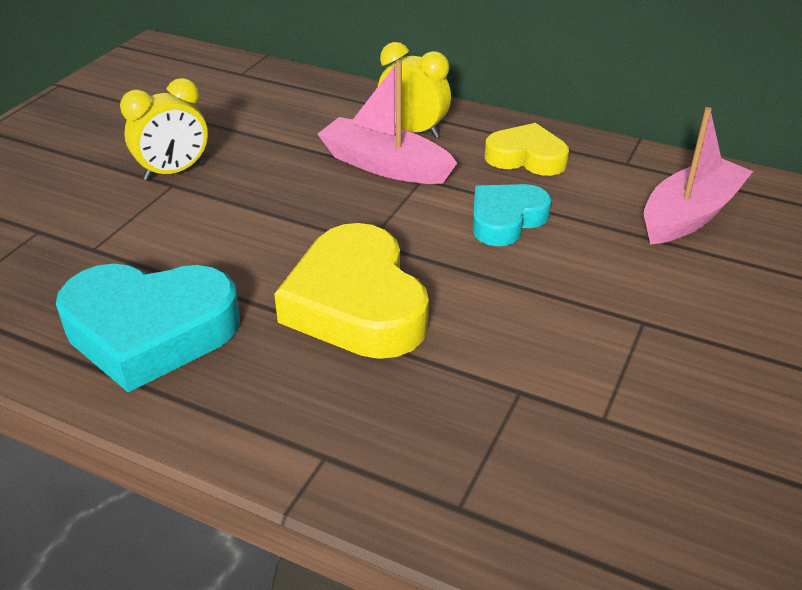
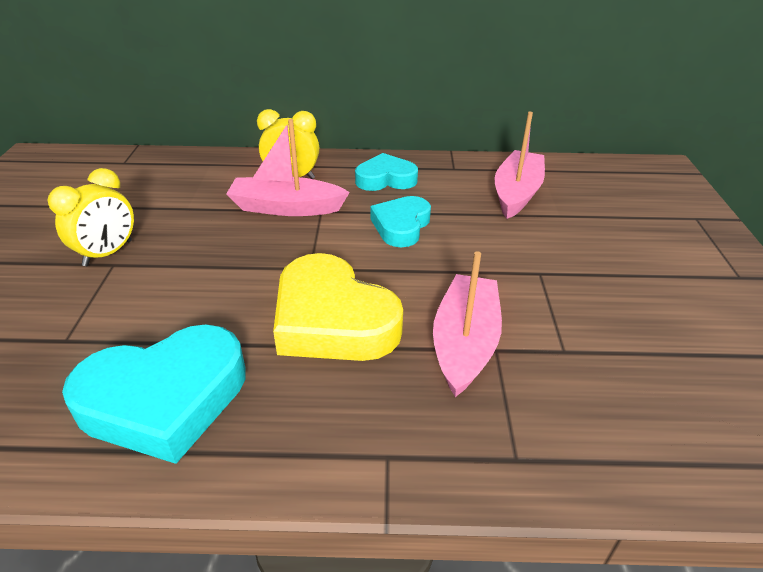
camera: 25 degrees left, 0 degrees up
(488, 373) = (465, 343): none -> pink boat
(526, 157) = (385, 179): yellow heart -> turquoise heart

